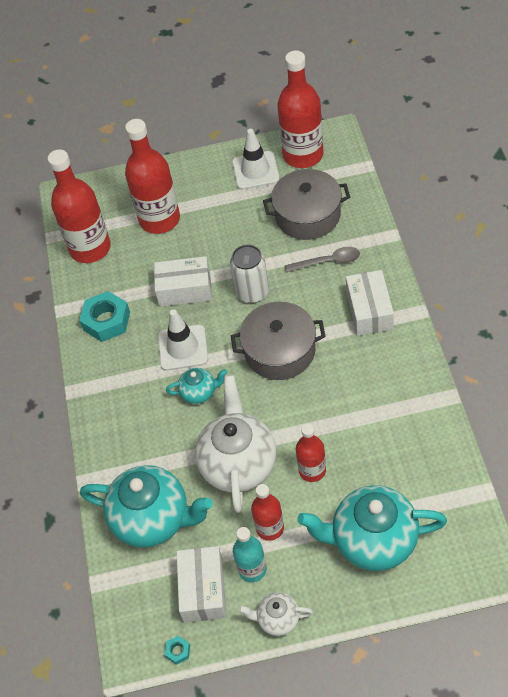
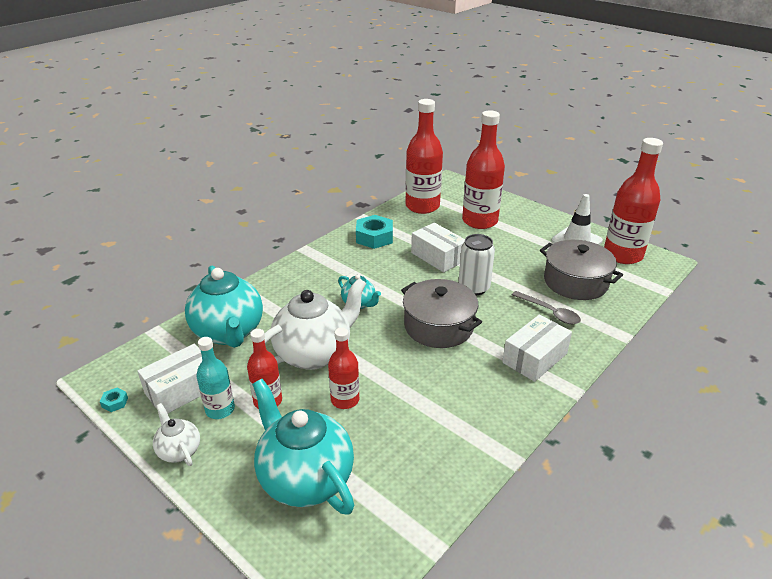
camera: 45 degrees right, 20 degrees down
(183, 348) = (389, 278): white traffic cone -> none

